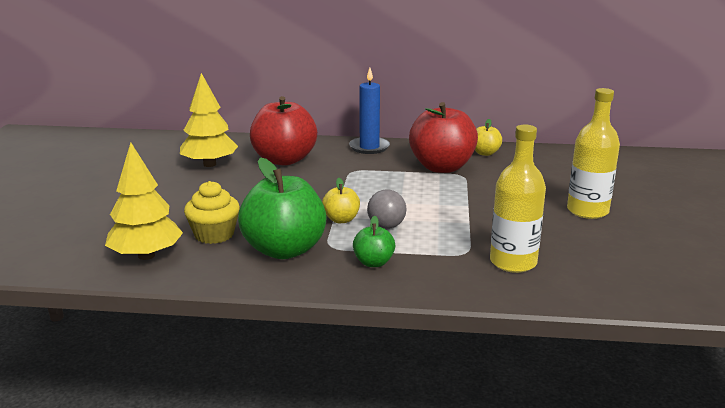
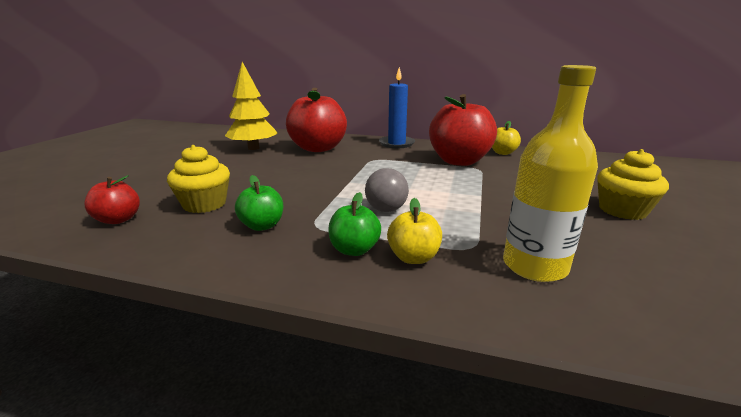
camera: 10 degrees right, 0 degrees up
(146, 255) = (118, 219): yellow tree -> red apple
(284, 250) = (262, 226): green apple -> green apple, size x0.48
(341, 219) = (341, 199): yellow apple -> yellow apple (413, 257)
(587, 211) = (622, 210): yellow bottle -> yellow cupcake

